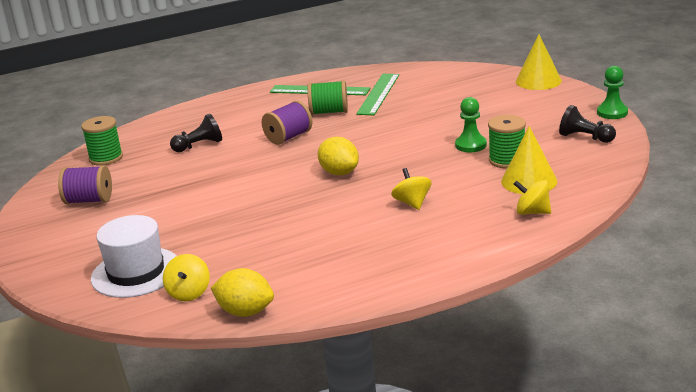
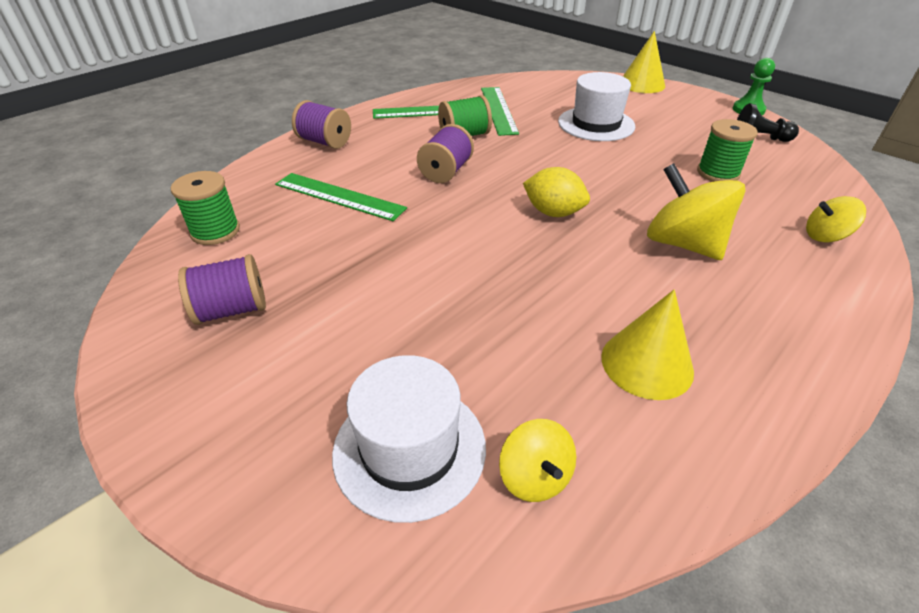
camera: 25 degrees left, 15 degrees up
(199, 146) = (339, 196): black pawn -> green ruler
(219, 107) = (325, 142): none -> purple spool
(245, 312) = (662, 499): yellow lemon -> none
(412, 203) = (683, 244): yellow spinning top -> yellow spinning top, size x1.81
(450, 112) = (596, 124): none -> white hat
(470, 145) = (660, 159): green pawn -> none
(529, 181) = (771, 196): yellow cone -> yellow cone (647, 363)

